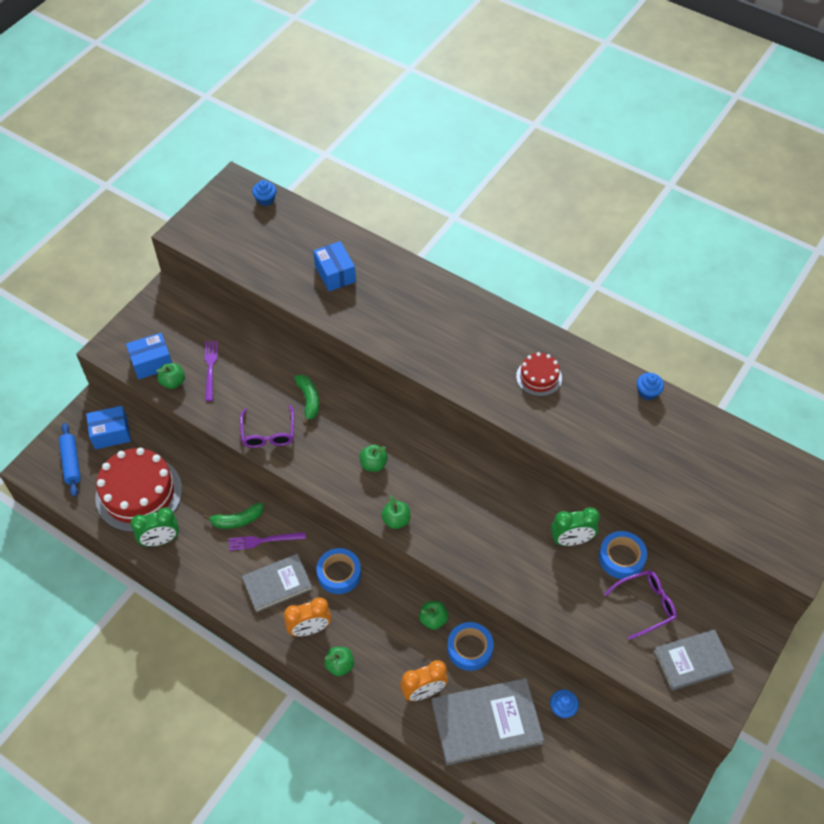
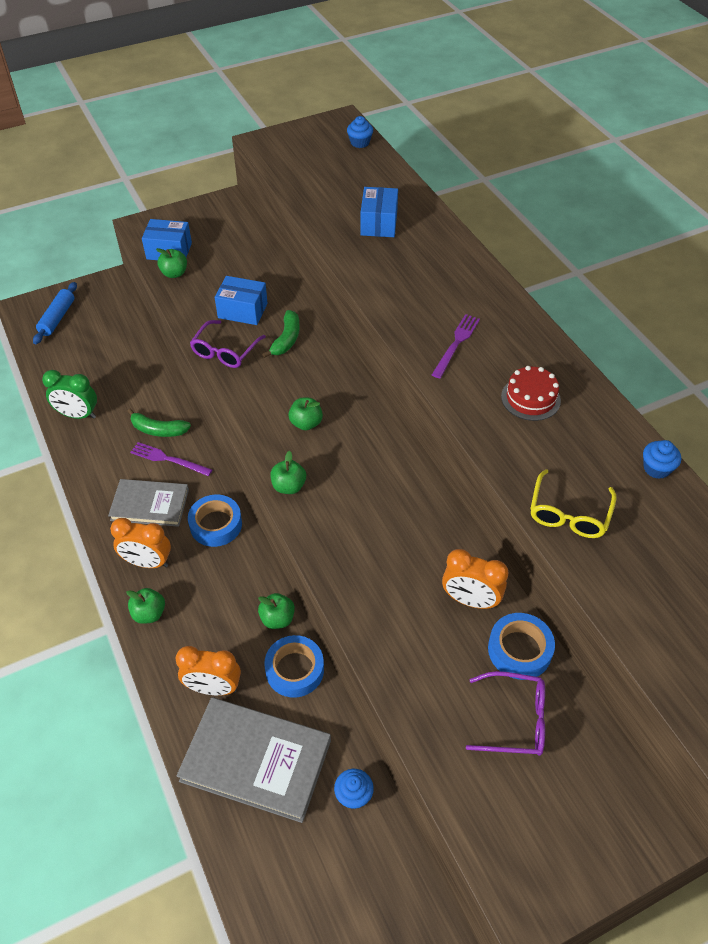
camera: 30 degrees right, 5 degrees down
(111, 433) = (109, 309): blue box -> blue box (242, 310)
(139, 493) = (91, 367): red cake -> none
(210, 368) = (217, 275): purple fork -> purple fork (456, 344)
(571, 540) = (470, 600): green clock -> orange clock
(614, 452) = (569, 513): none -> yellow glasses
(692, 661) = (532, 822): grey book -> none

